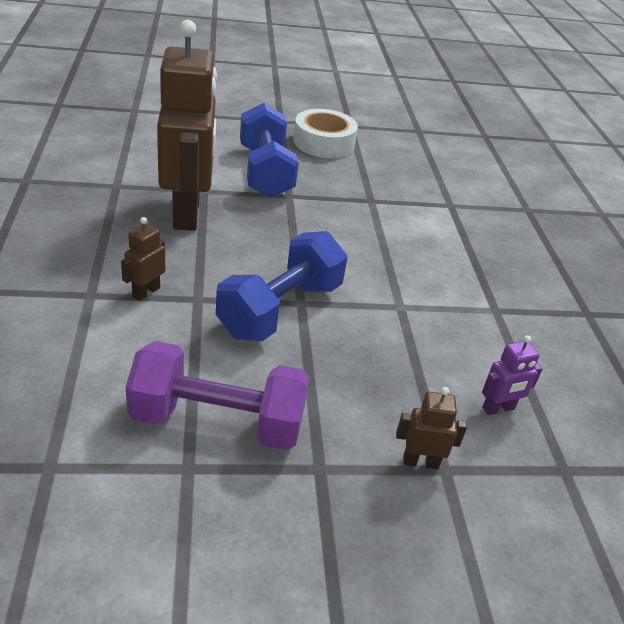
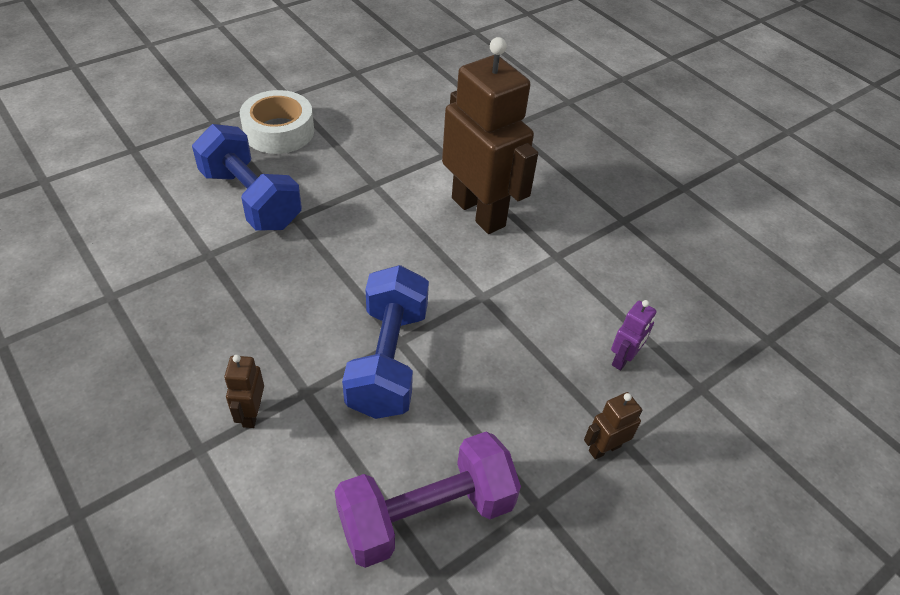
camera: 30 degrees left, 10 degrees up
(187, 213) = (214, 293): brown robot -> brown robot (479, 212)

